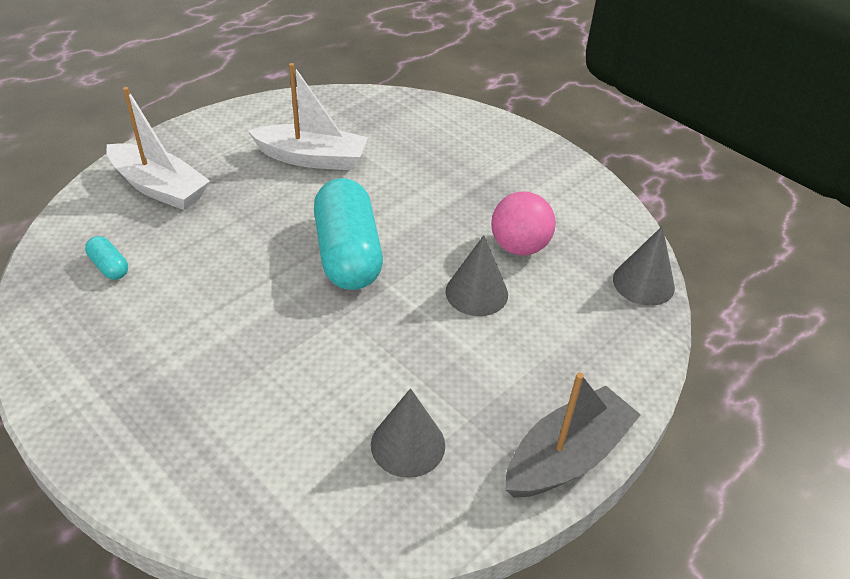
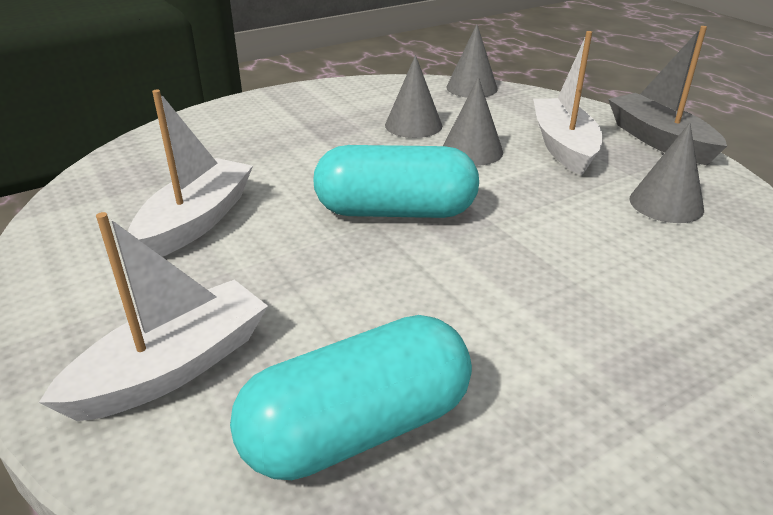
camera: 75 degrees left, 10 degrees down
(109, 266) = (358, 428): turquoise capsule -> turquoise capsule, size x2.36
(514, 364) = (563, 146): none -> white boat
(519, 247) = (413, 125): pink ball -> grey cone

